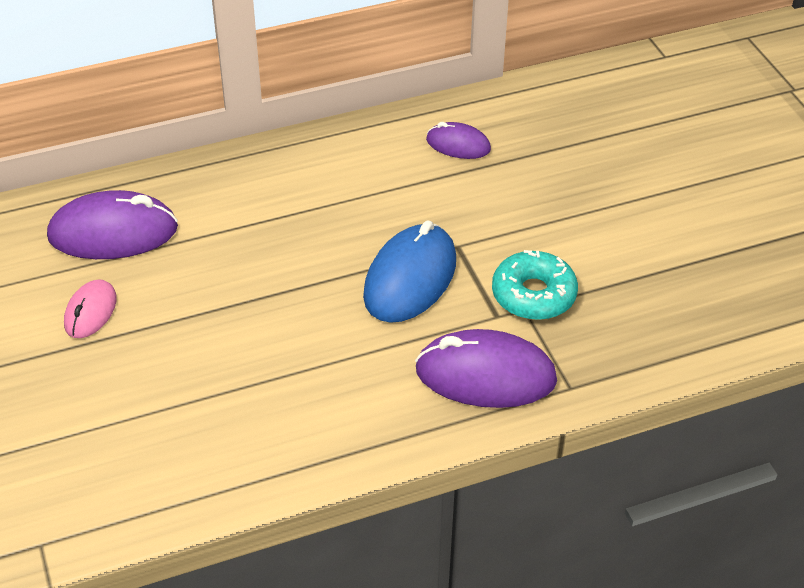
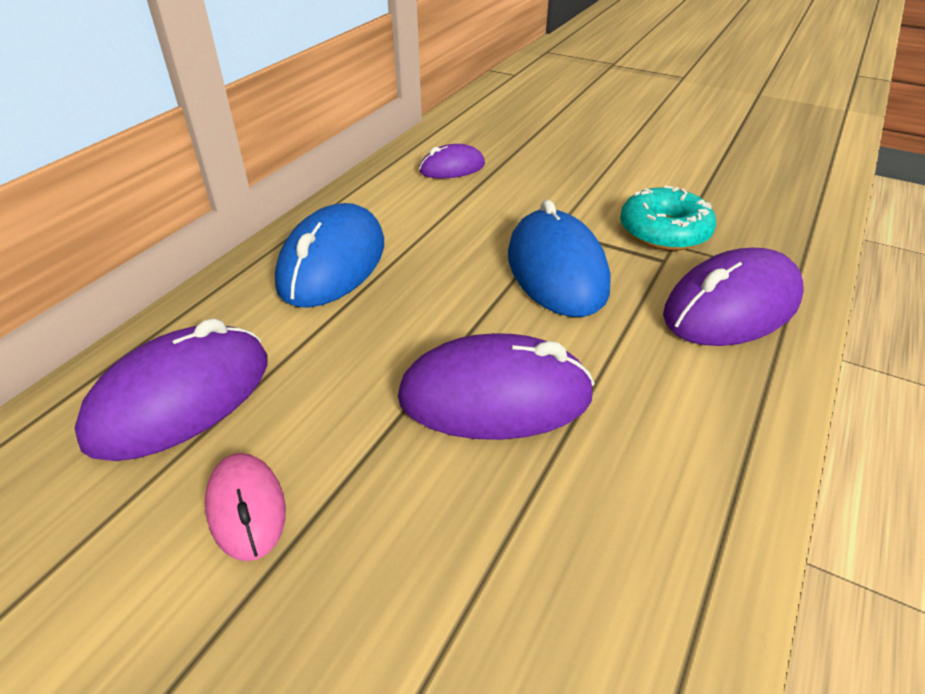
camera: 40 degrees left, 5 degrees down
(264, 334) = (495, 397): none -> purple mouse
(278, 187) = (332, 264): none -> blue mouse

